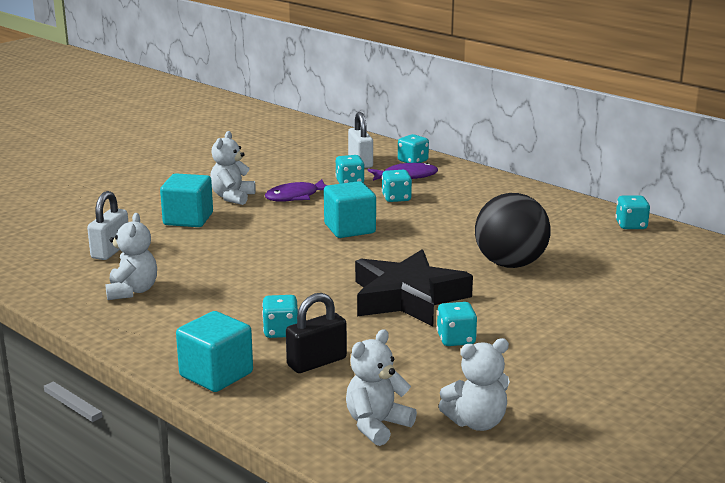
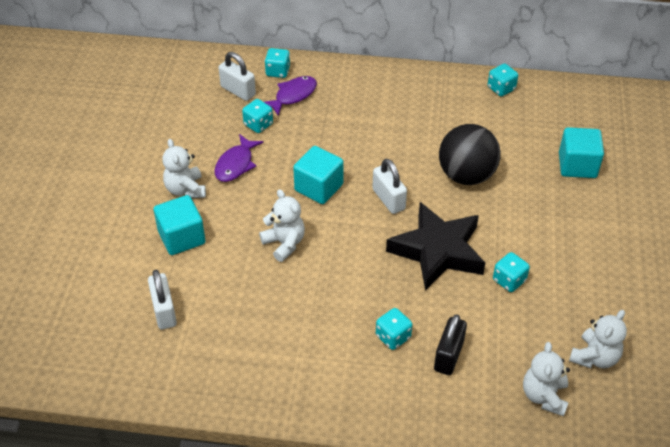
camera: 35 degrees left, 25 degrees up
(132, 291) = (238, 351): white teddy bear -> white teddy bear (284, 243)
(216, 374) = (399, 408): turquoise cube -> turquoise cube (577, 165)
(396, 198) = (314, 130): turquoise dice -> none
(406, 254) = (388, 199): none -> white padlock

